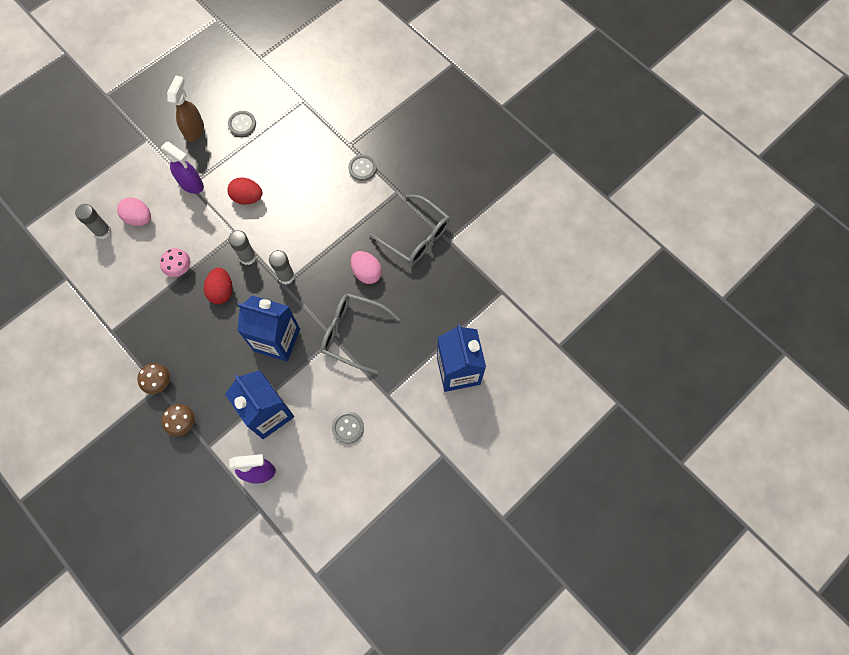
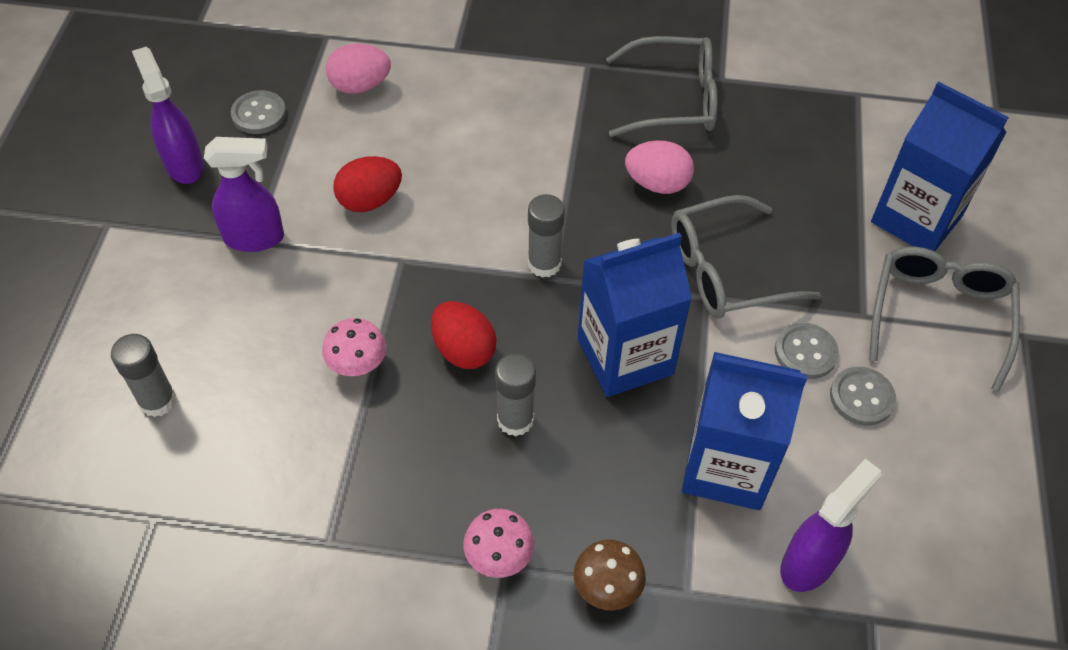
camera: 40 degrees left, 15 degrees down
(139, 218) = (208, 340): pink egg -> pink egg (360, 86)
(159, 382) = (499, 557): brown mushroom -> pink mushroom
(194, 130) = (184, 165): brown spray bottle -> purple spray bottle
(248, 257) = (456, 277): grey glue stick -> grey glue stick (515, 420)
(362, 168) = (507, 66): grey button -> grey button (805, 352)
(417, 419) = (938, 316): none -> grey glasses

